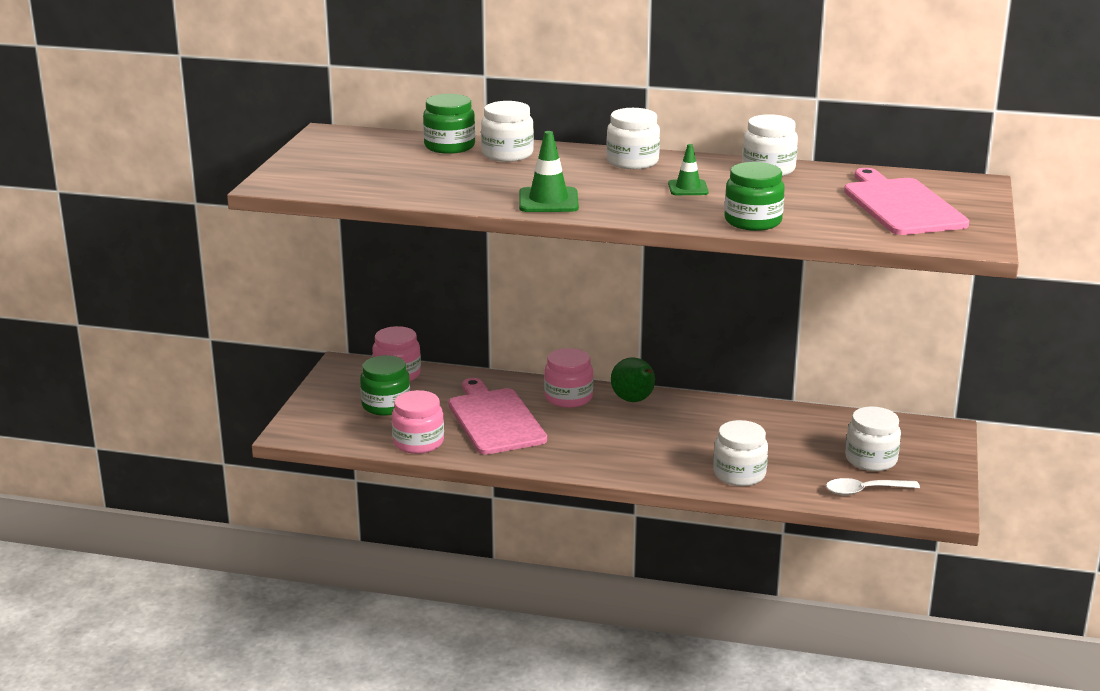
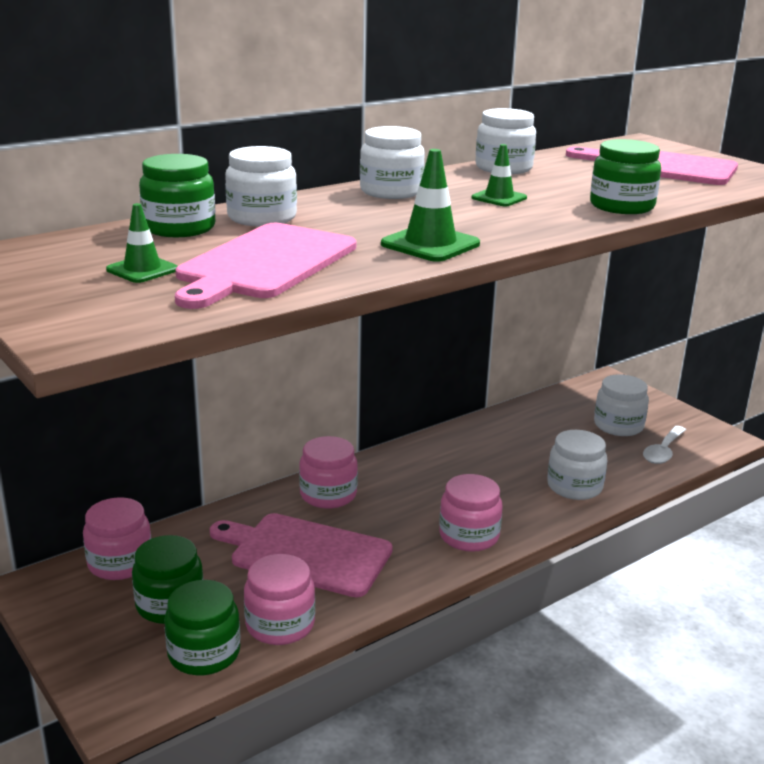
camera: 50 degrees left, 0 degrees up
(363, 434) = (204, 653): none -> green jar
(373, 163) = (142, 270): none -> green traffic cone
(434, 180) = (265, 264): none -> pink cutting board
(605, 461) = (469, 536): none -> pink jar
(634, 400) = (384, 468): green pear -> none

